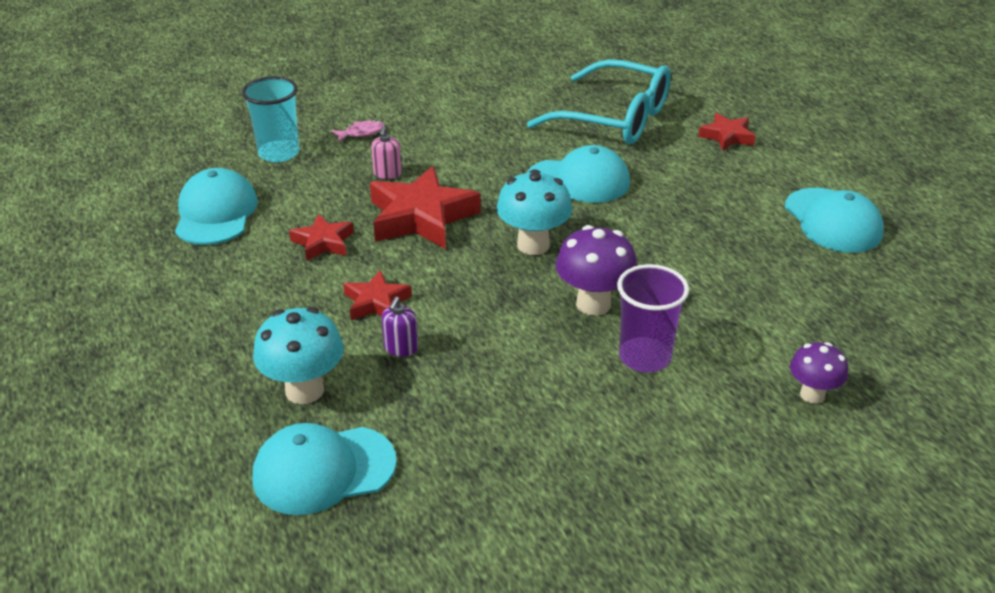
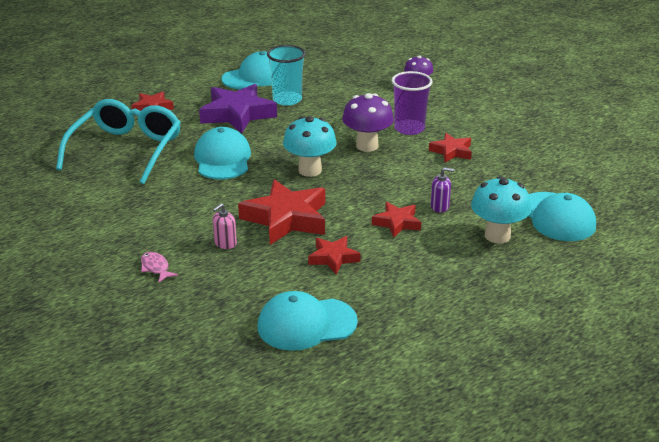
camera: 100 degrees left, 5 degrees down
(279, 153) = (197, 310): turquoise cup -> turquoise cup (287, 99)
(387, 173) = (225, 243): pink soap dispenser -> pink soap dispenser turned 135 degrees clockwise
(558, 392) = (451, 151): none -> red star
(705, 198) = (237, 114): none -> purple star

